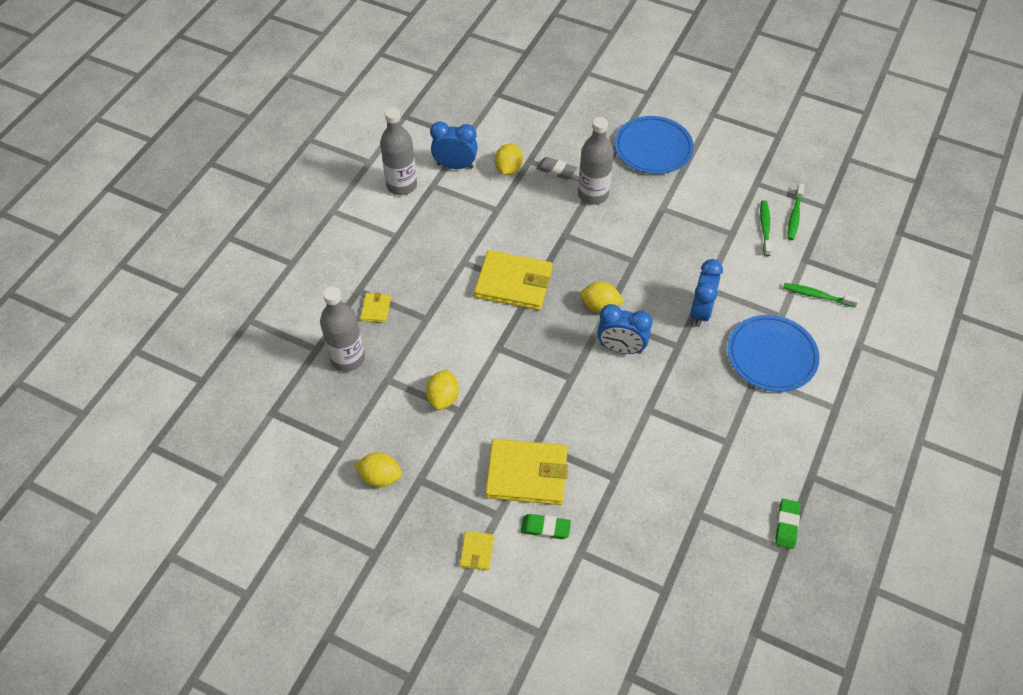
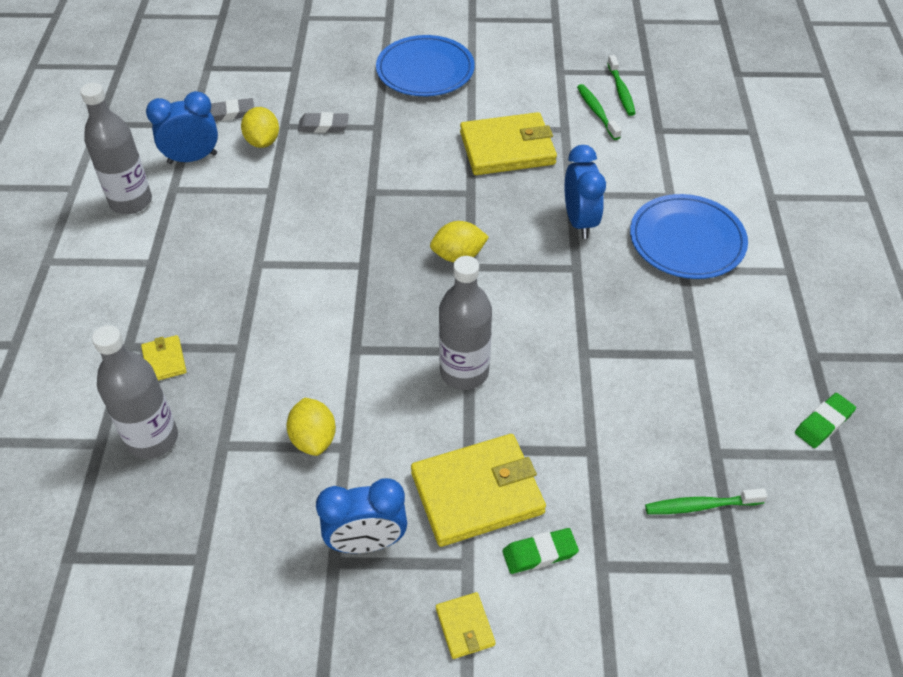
camera: 25 degrees left, 5 degrees down
(380, 477) = (275, 582): yellow lemon -> none
(496, 138) = (230, 113): none -> grey eraser
(513, 283) = (336, 266): yellow wallet -> yellow wallet (507, 148)
(593, 194) = (382, 138): grey bottle -> grey bottle (464, 372)
(621, 348) = (510, 294): blue clock -> blue clock (366, 542)
(786, 525) = (823, 423): green eraser -> green eraser turned 60 degrees clockwise
(817, 295) = (695, 162): green toothbrush -> green toothbrush (700, 506)

